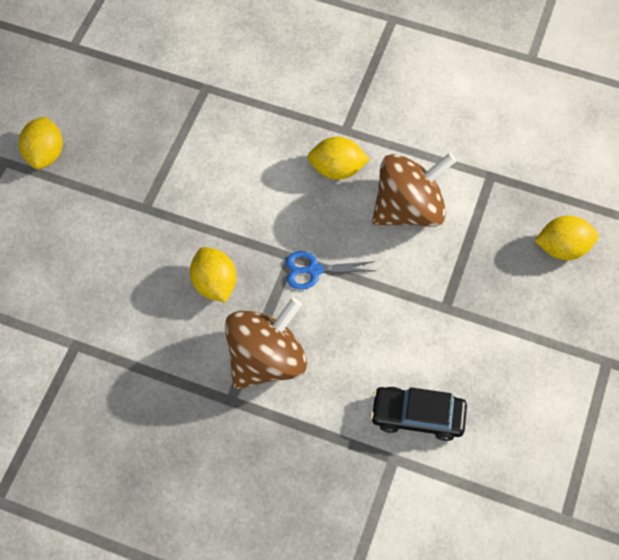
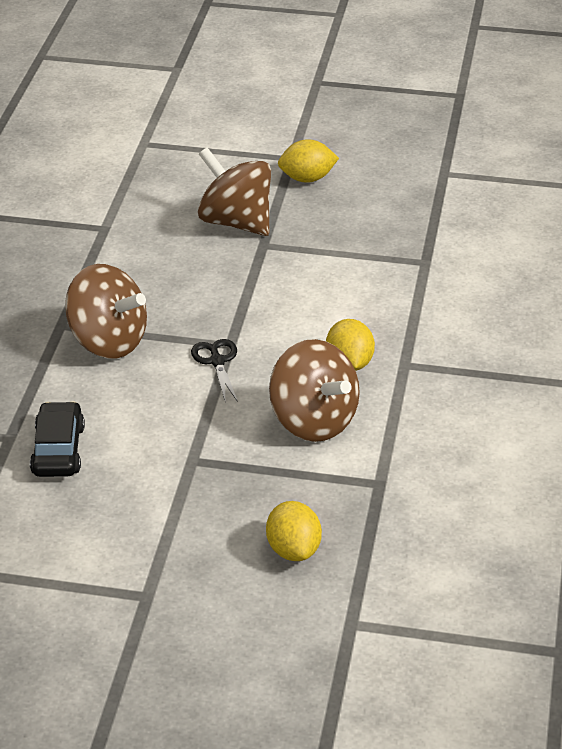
camera: 80 degrees right, 25 degrees down
(101, 225) = (235, 222): none -> brown spinning top
(215, 284) = (186, 299): yellow lemon -> none
(314, 270) = (217, 361): blue scissors -> black scissors

